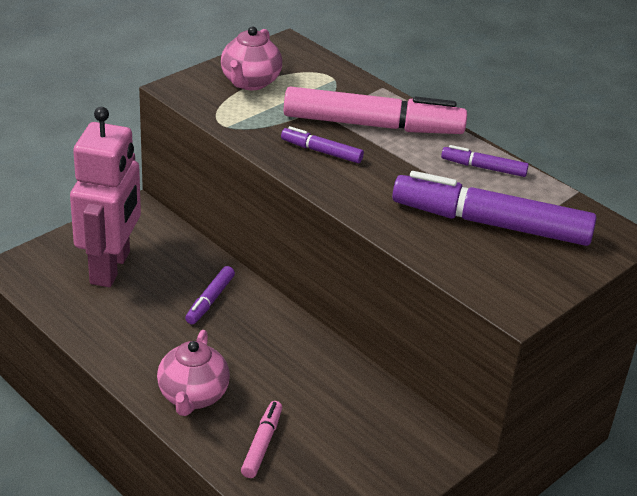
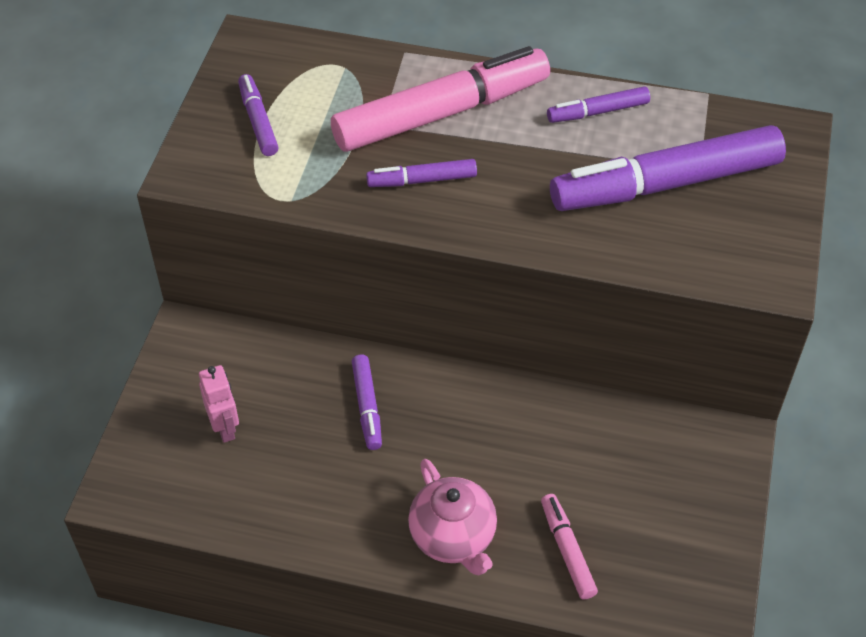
camera: 30 degrees left, 15 degrees up
(111, 268) = (225, 427): pink robot -> pink robot, size x0.43
(250, 82) = (258, 121): pink teapot -> purple marker

